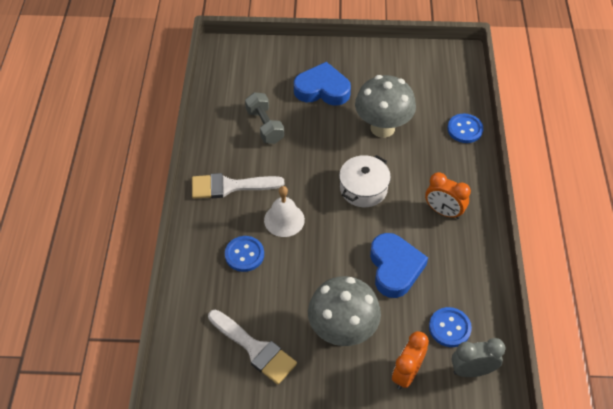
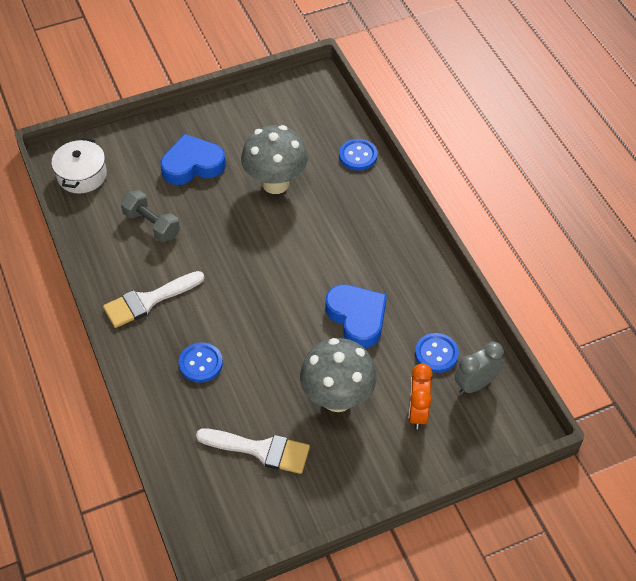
camera: 25 degrees left, 0 degrees up
(284, 220) = (223, 313): white bell -> none
(363, 188) = (287, 252): white pot -> white pot (82, 175)
(443, 211) = (377, 245): orange clock -> none

